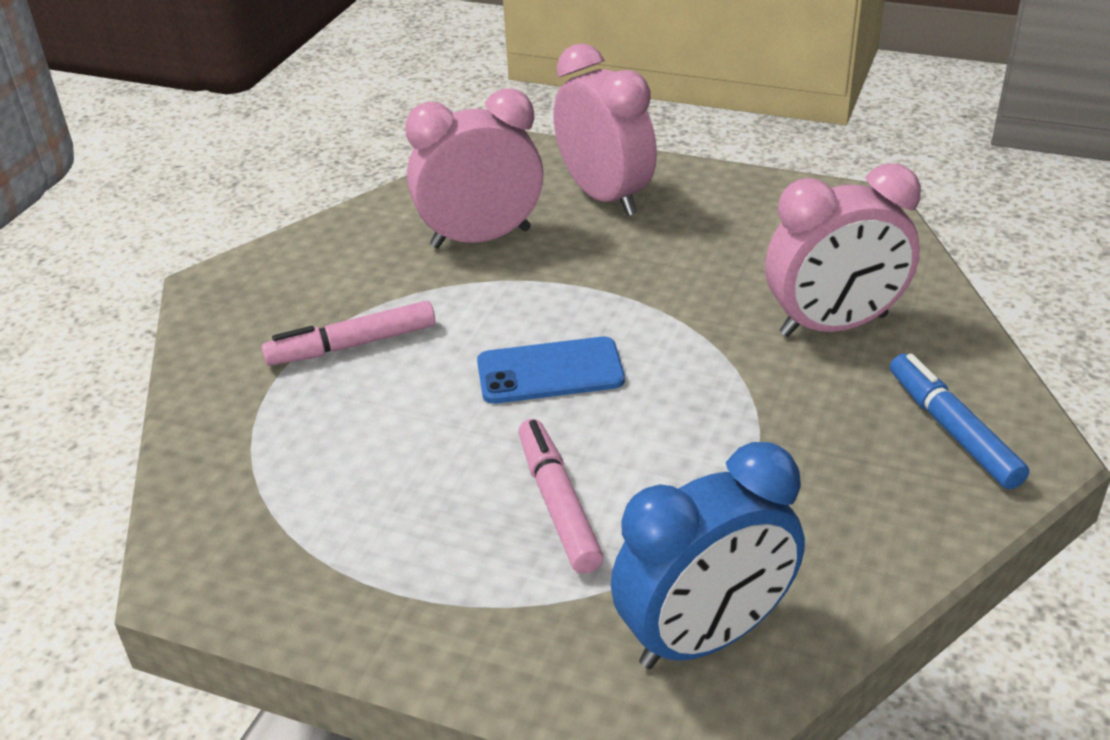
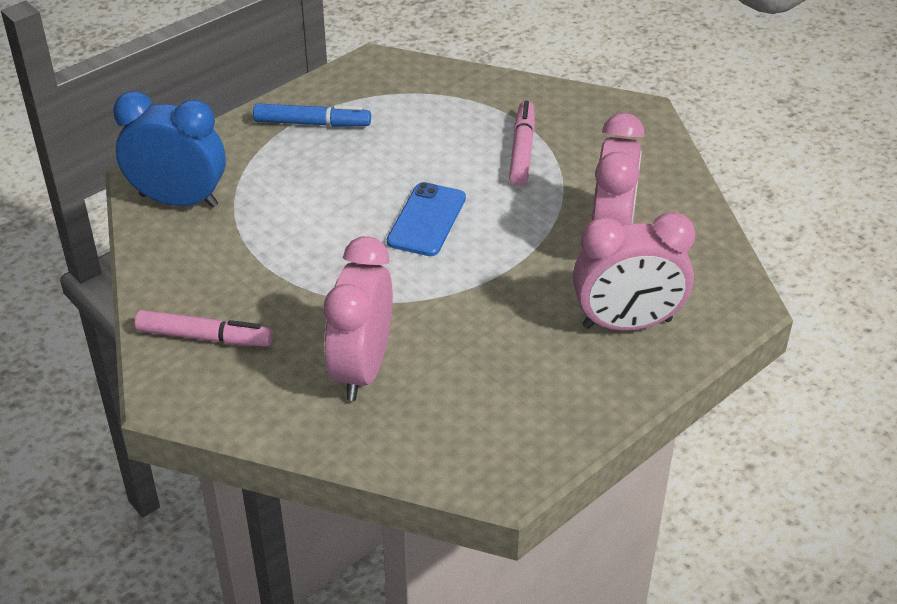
camera: 115 degrees right, 5 degrees up
(558, 504) = (311, 185): pink marker -> pink marker (204, 337)
(705, 637) = (179, 200): blue clock -> blue clock turned 105 degrees clockwise
(952, 430) = (217, 368): blue marker -> blue marker (312, 123)

